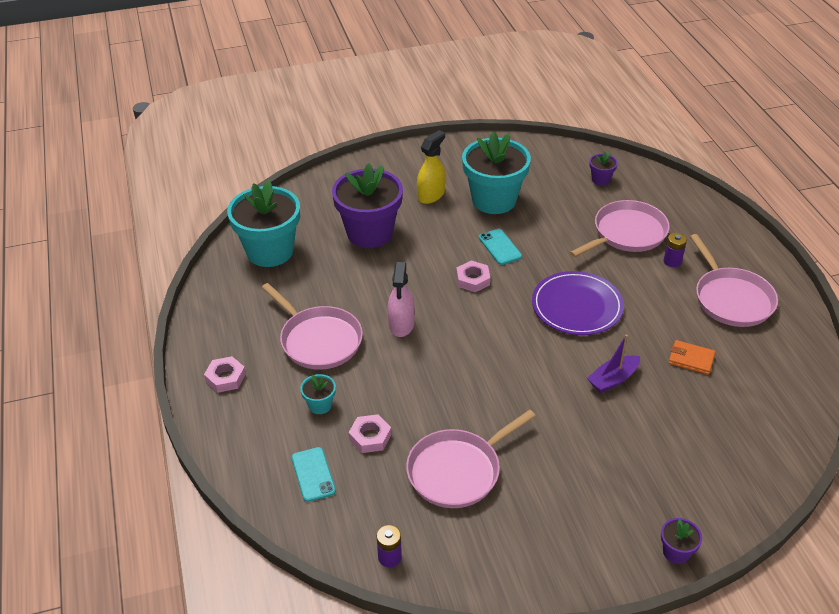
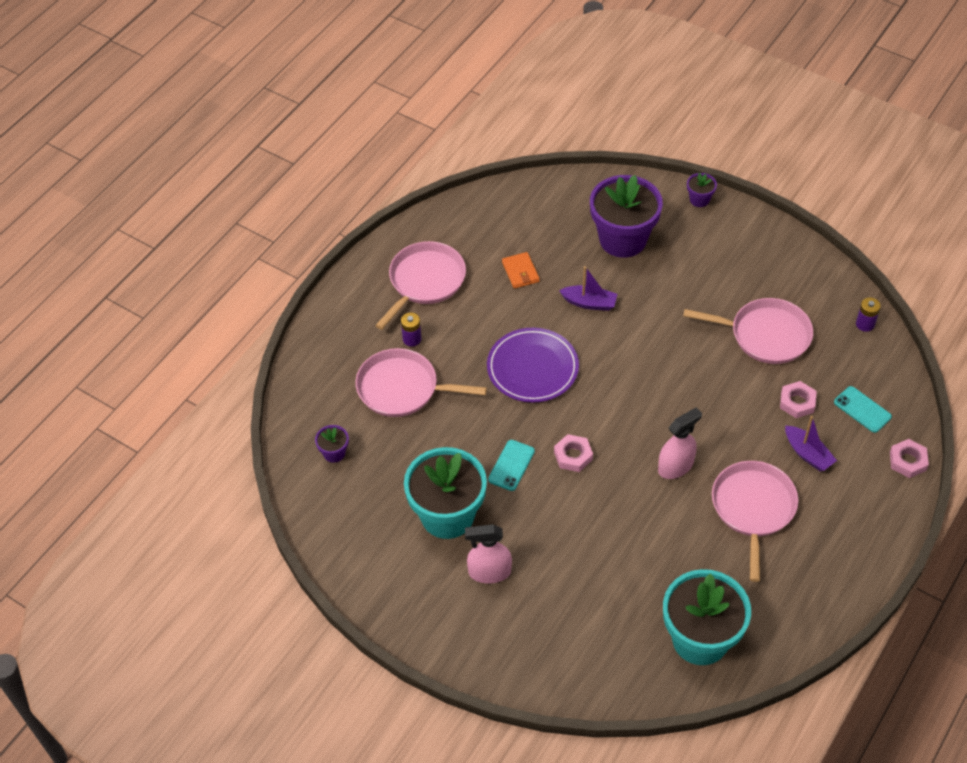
camera: 130 degrees left, 10 degrees up
(225, 378) = (857, 537): pink nut -> pink nut (908, 461)
(313, 474) = (862, 409): turquoise phone -> turquoise phone turned 75 degrees counterclockwise
(320, 405) = (807, 454): turquoise flower pot -> purple boat
(370, 233) = (593, 579): purple flower pot -> purple flower pot (622, 239)
(431, 195) = (489, 572): yellow spray bottle -> pink spray bottle

